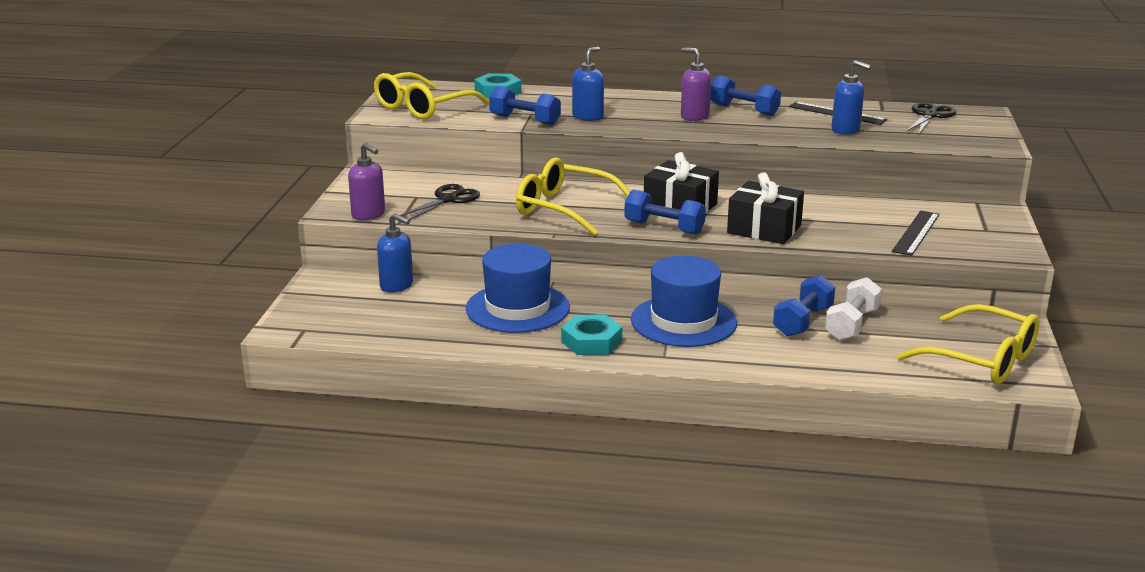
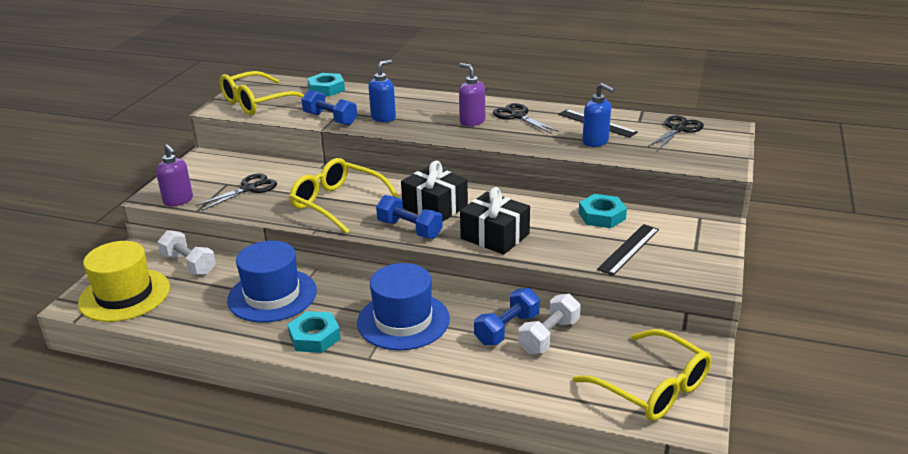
camera: 10 degrees right, 5 degrees up
(338, 318) = (124, 295): none -> yellow hat
(397, 286) = (189, 264): blue soap dispenser -> white dumbbell
(744, 110) = (518, 116): blue dumbbell -> black scissors
(871, 206) = (602, 216): none -> turquoise nut

